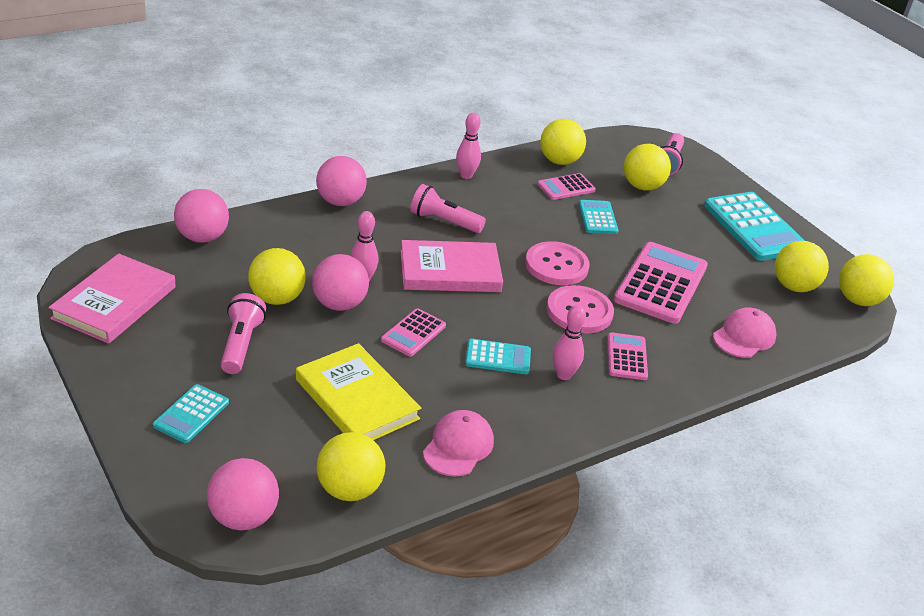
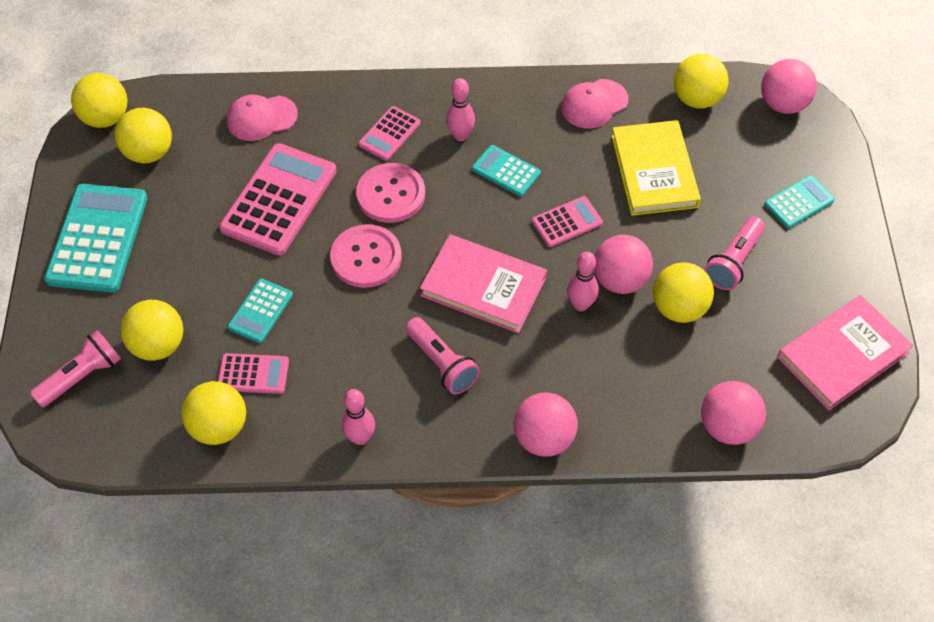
camera: 145 degrees left, 20 degrees up
(661, 283) = (279, 200): pink calculator -> pink calculator turned 150 degrees clockwise

